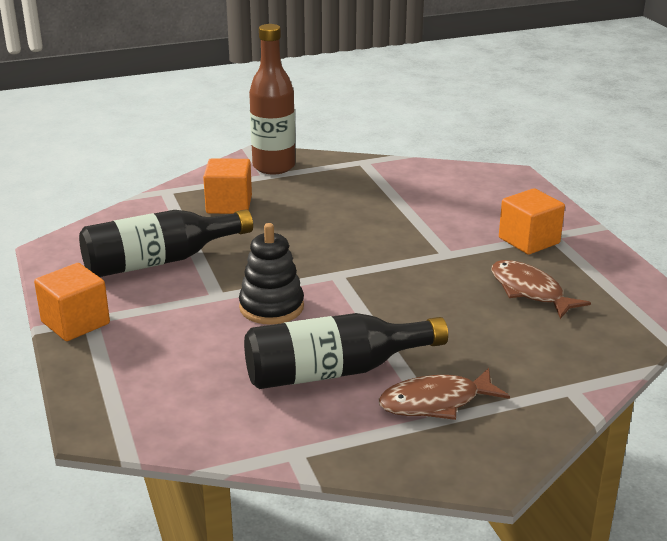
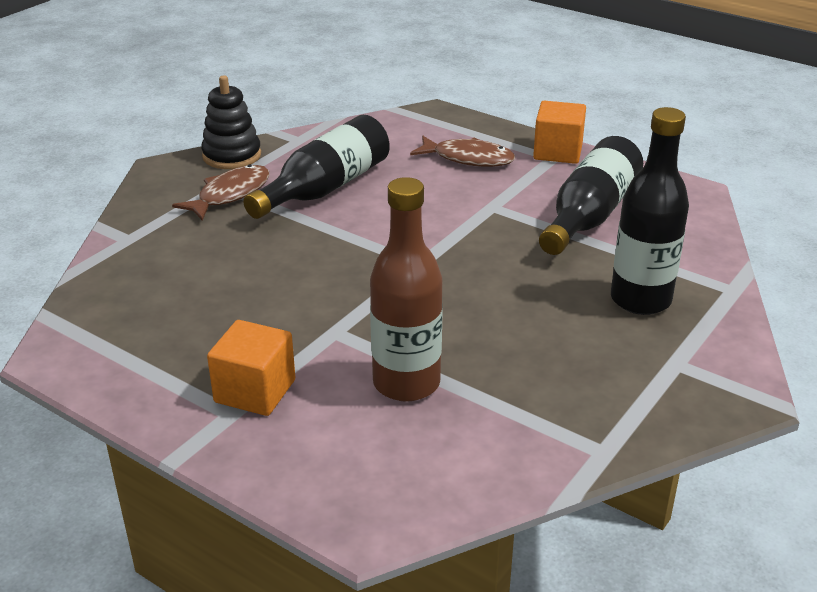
camera: 145 degrees right, 5 degrees up
(229, 205) = (640, 300): orange cube -> black bottle
(271, 307) = (435, 214): black stacking toy -> black stacking toy (232, 155)
(274, 167) = (693, 383): brown bottle -> brown bottle (406, 383)
(529, 291) = (213, 318): brown fish -> brown fish (468, 158)

